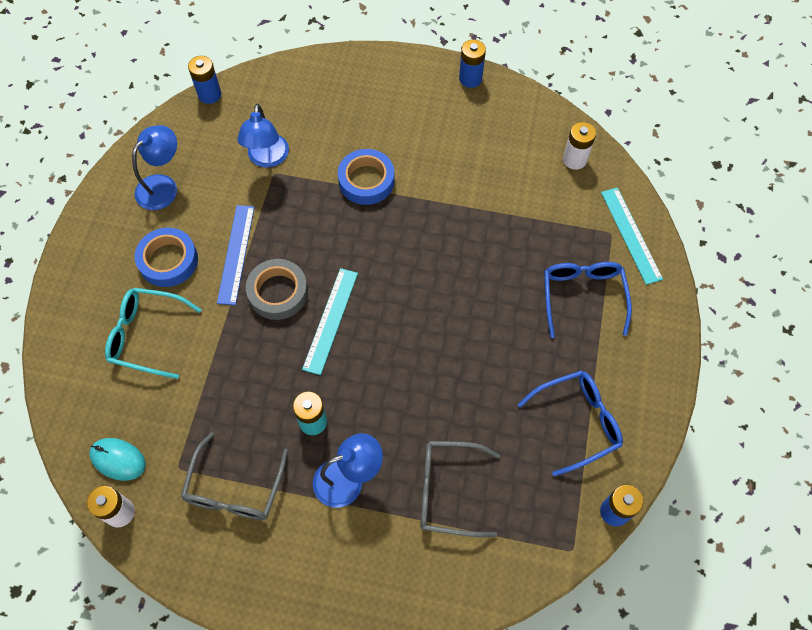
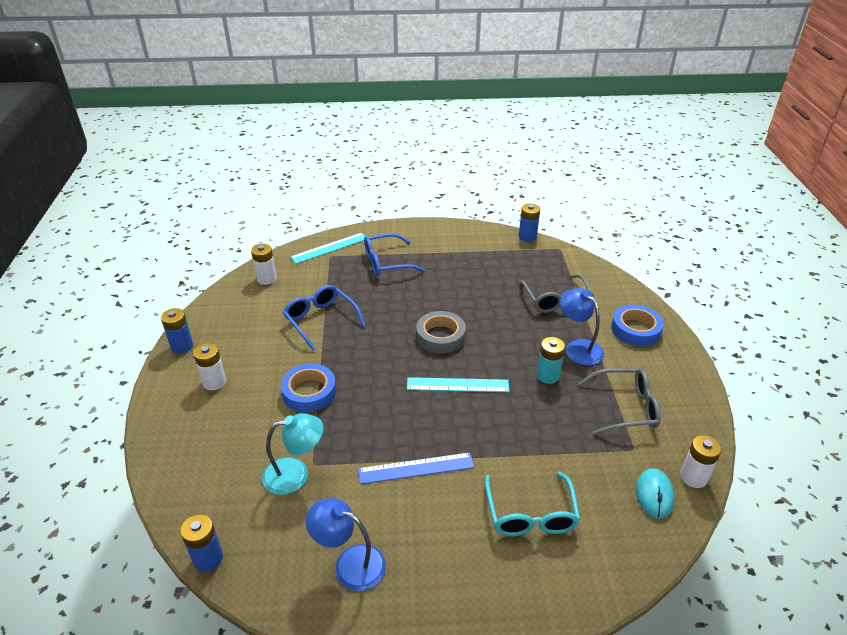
camera: 105 degrees left, 25 degrees down
(168, 260) = (442, 524): blue tape -> blue tape (635, 329)
(267, 158) = (295, 474): blue lamp -> turquoise lamp
(278, 292) = (445, 425): grey tape -> grey tape (440, 336)
(407, 104) = (214, 382): none -> white battery
(577, 422) = (479, 255): blue glasses -> blue glasses (320, 320)

